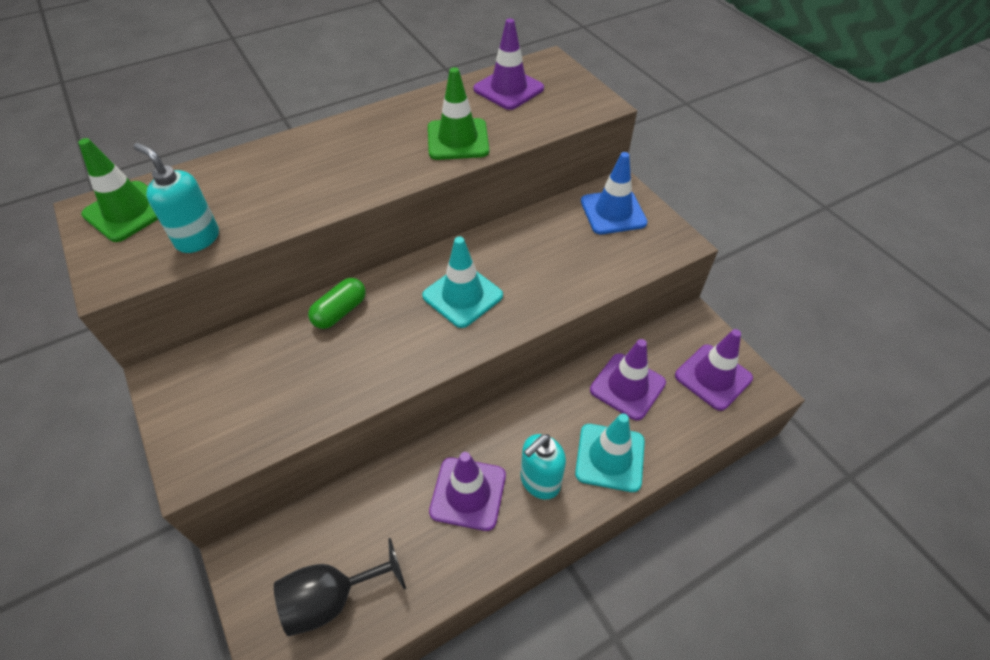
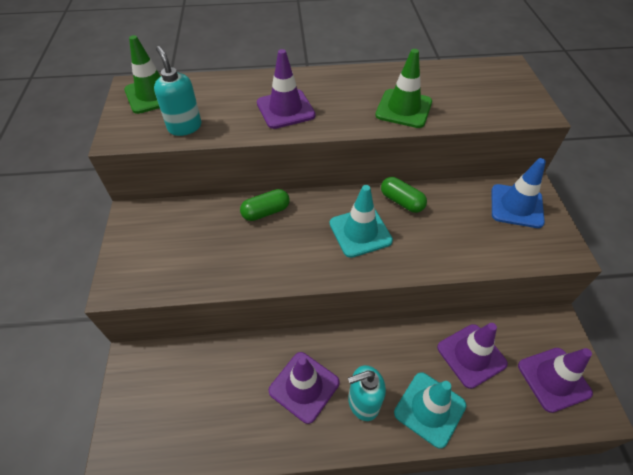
camera: 25 degrees right, 0 degrees up
(332, 598) = (174, 420): black goblet -> none
(492, 247) = (401, 201): none -> green capsule
(508, 89) = (464, 80): purple traffic cone -> purple traffic cone (285, 109)

